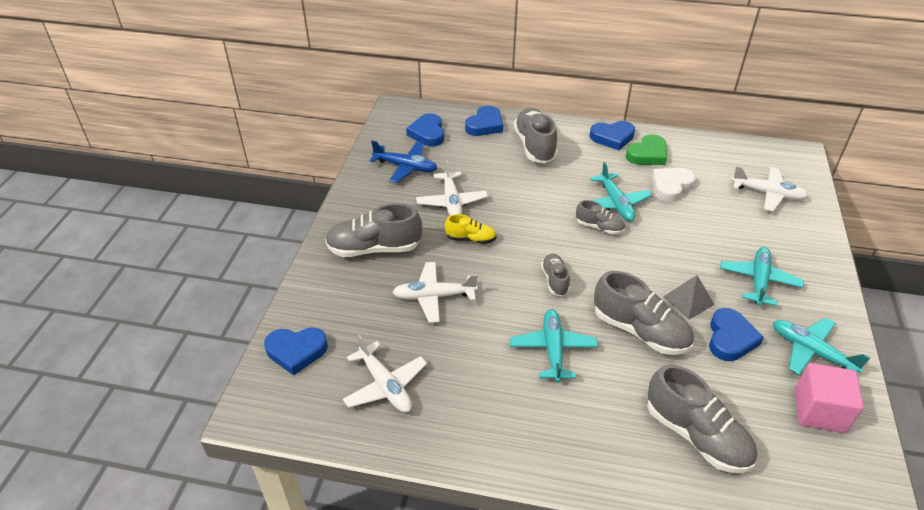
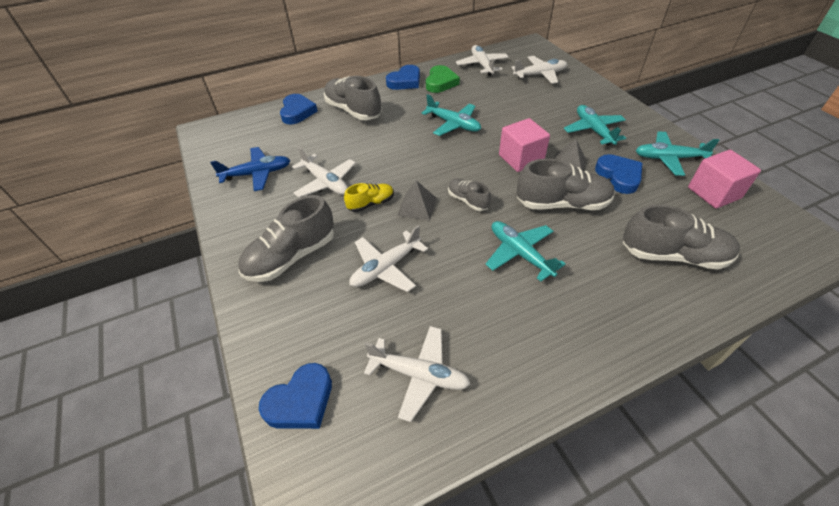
camera: 35 degrees left, 5 degrees up
(427, 133) = (252, 138): blue heart -> none
(506, 262) = (417, 206): none -> grey pyramid
(599, 227) = (459, 146): grey shoe -> none
(647, 269) = (521, 158): none -> pink cube
(671, 186) = (477, 96): white heart -> none
(712, 154) = (482, 65): none -> white plane

